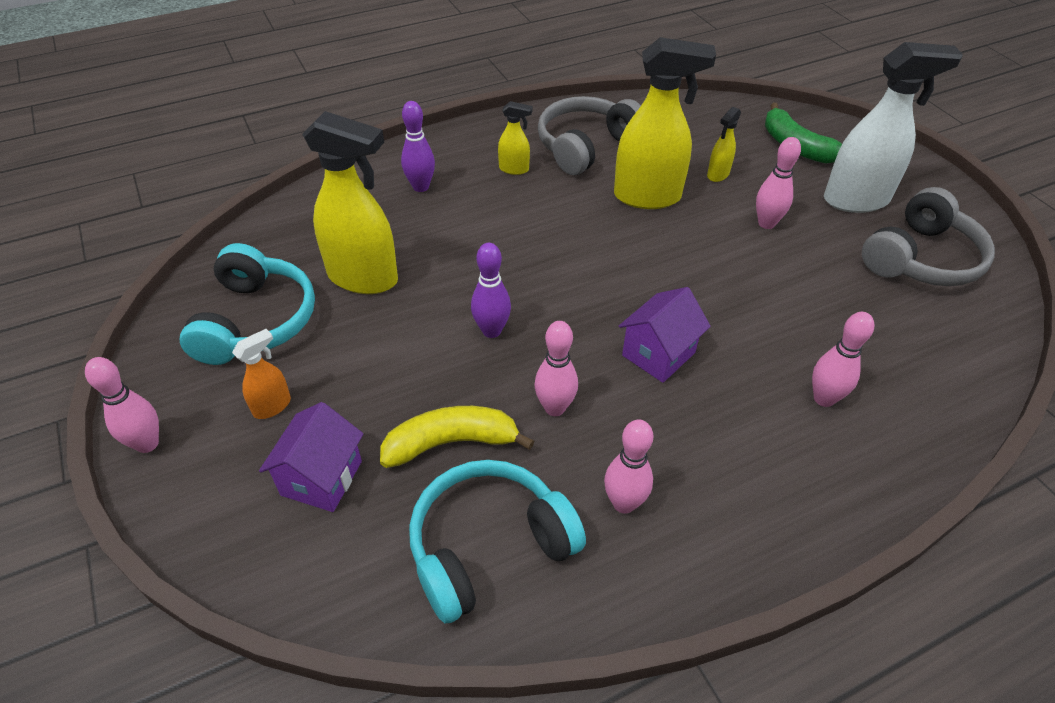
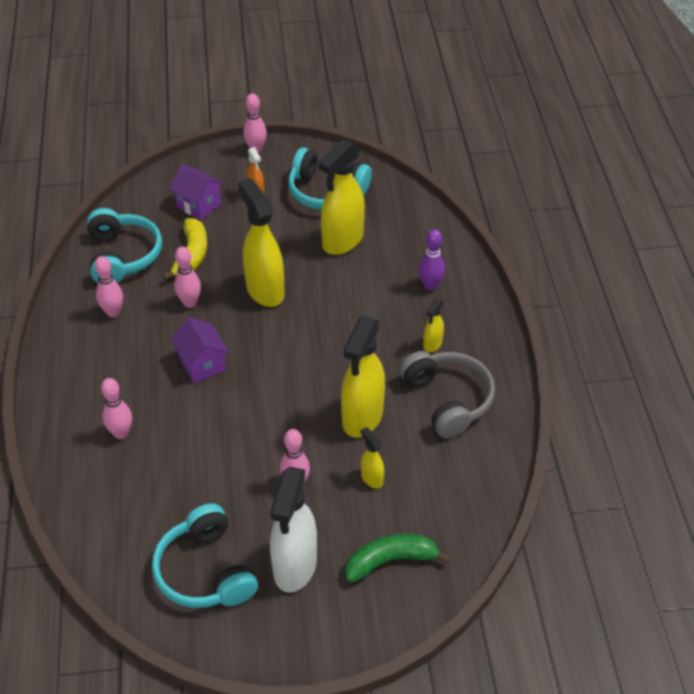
camera: 110 degrees right, 0 degrees up
(491, 331) = (265, 290): purple bowling pin -> yellow spray bottle
(921, 259) = (205, 571): grey headphones -> turquoise headphones

